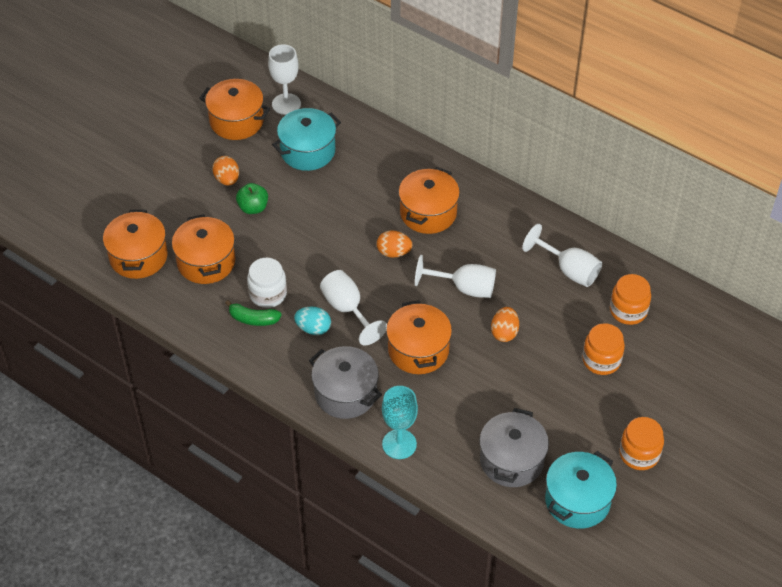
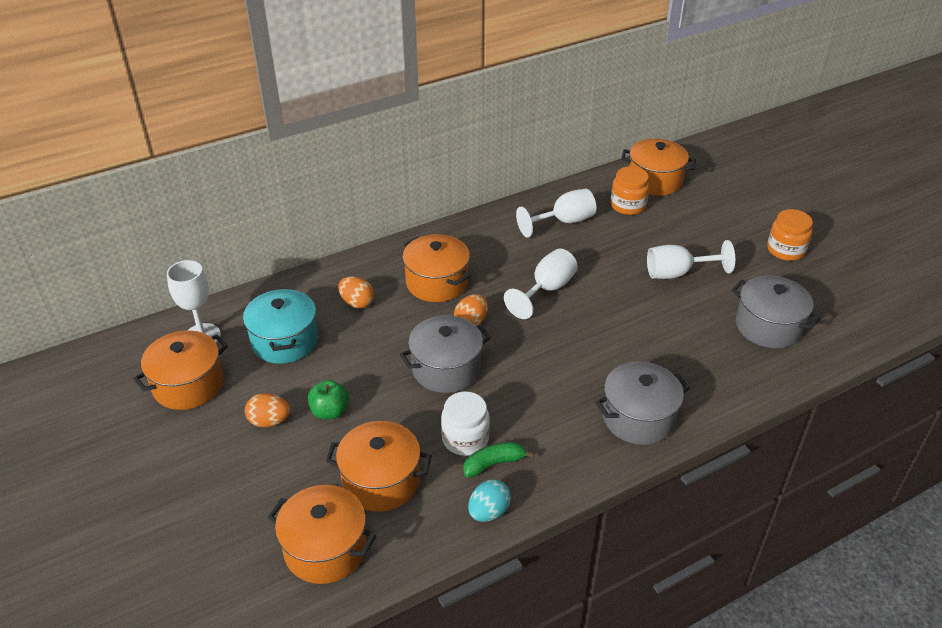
camera: 65 degrees left, 10 degrees down
(253, 319) = (494, 463): green banana -> green banana turned 150 degrees counterclockwise
(313, 328) = (536, 416): turquoise egg -> turquoise egg (489, 512)
(332, 256) = (446, 369): none -> grey pot
(347, 310) = (526, 380): white goblet -> white goblet (678, 273)
(399, 444) = (721, 397): turquoise goblet -> none
(418, 350) = (607, 345): orange pot -> orange pot (654, 181)
(504, 332) = (614, 282): orange egg -> orange egg (357, 303)
(577, 501) = (826, 301): turquoise pot -> none
(601, 360) = (675, 237): orange jar -> none

